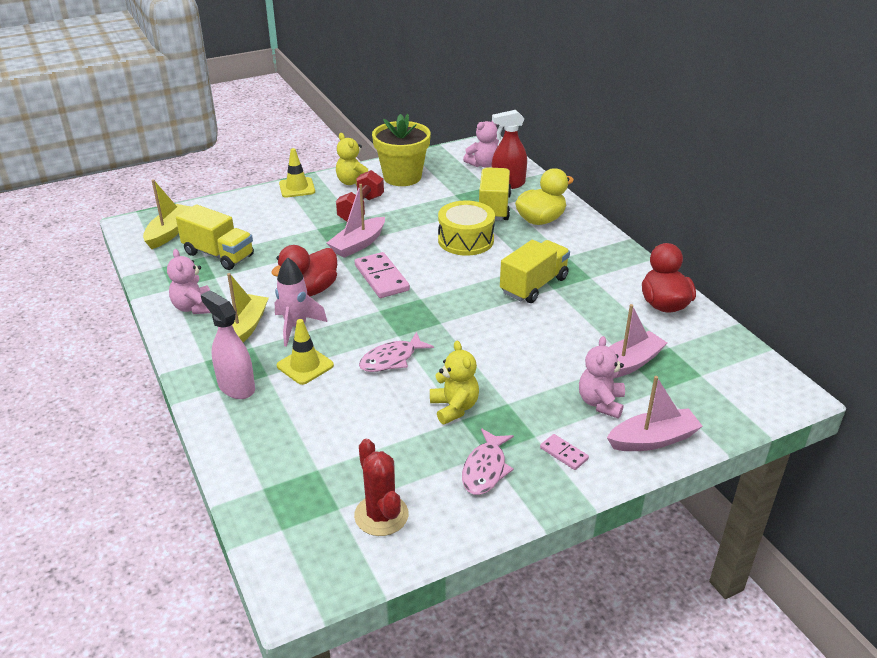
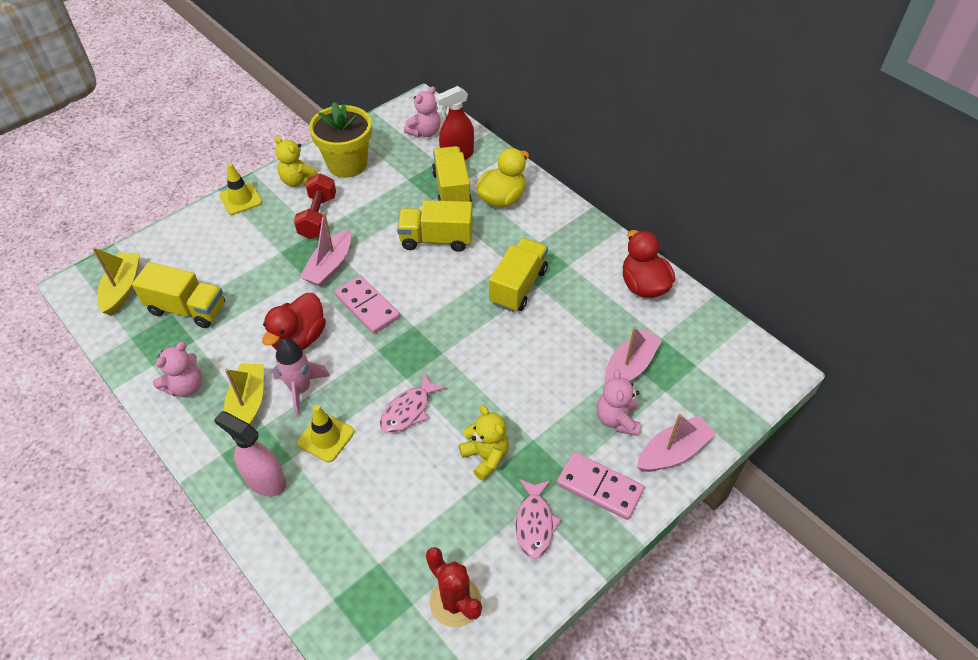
camera: 15 degrees left, 15 degrees up
(194, 307) = (186, 386): pink teddy bear -> pink teddy bear turned 105 degrees counterclockwise
(466, 240) = (436, 239): yellow drum -> yellow truck
(563, 453) = (599, 487): pink domino -> pink domino, size x1.88

